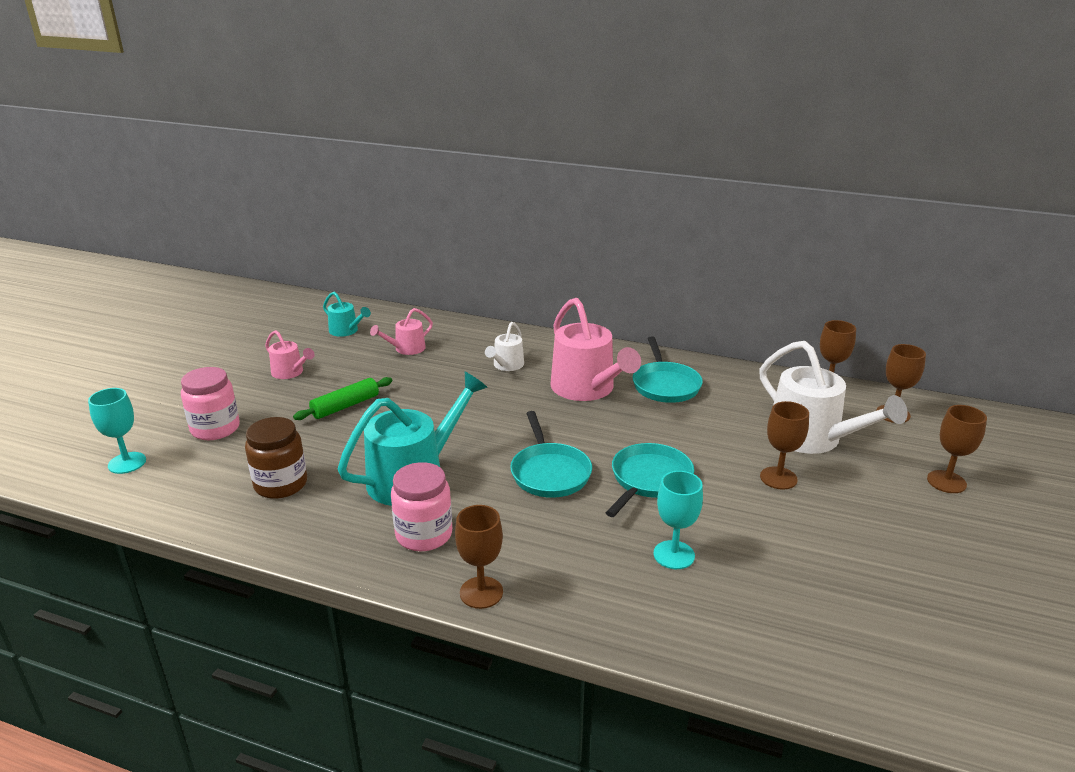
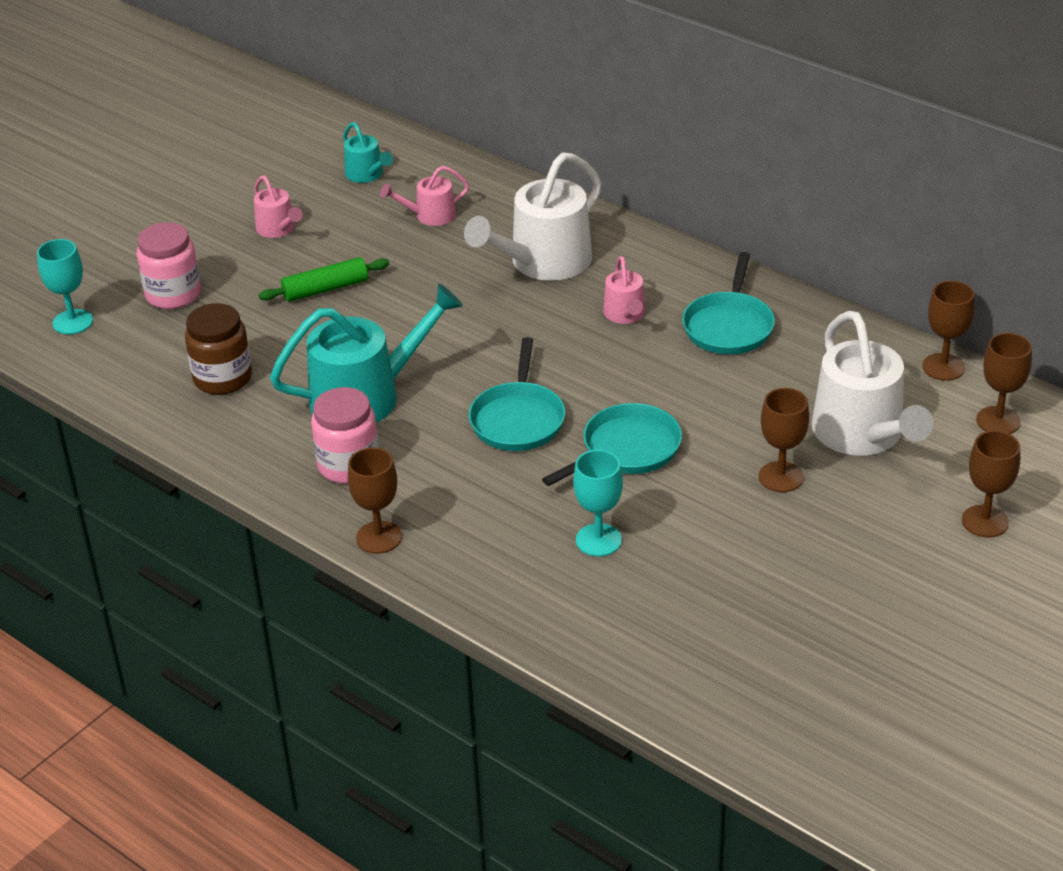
camera: 20 degrees right, 10 degrees up
(506, 365) = (543, 262): white watering can -> white watering can, size x1.97
(587, 389) = (625, 314): pink watering can -> pink watering can, size x0.51

